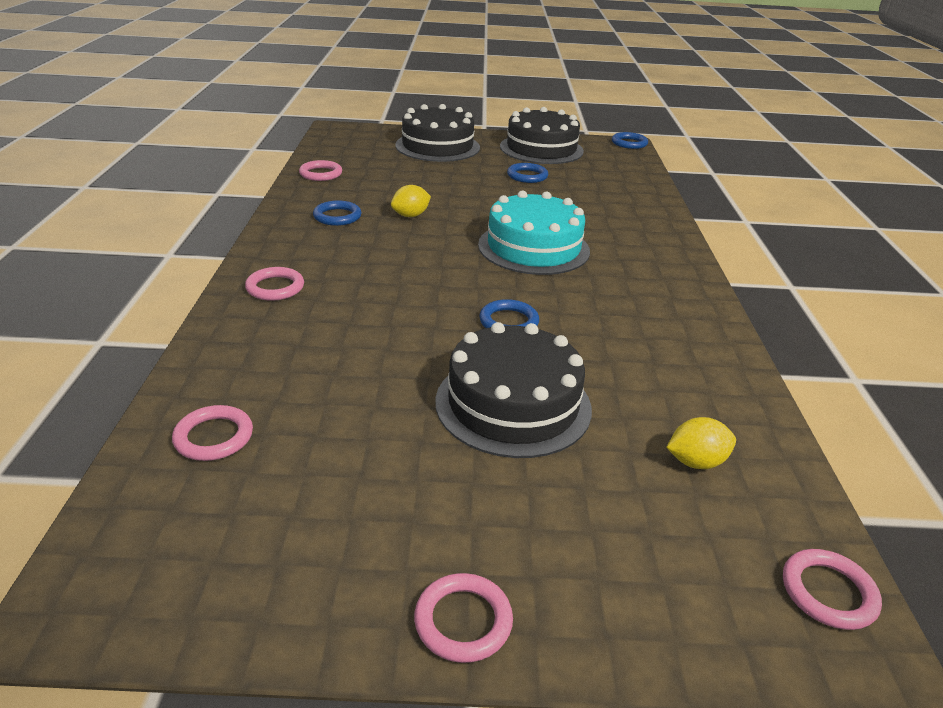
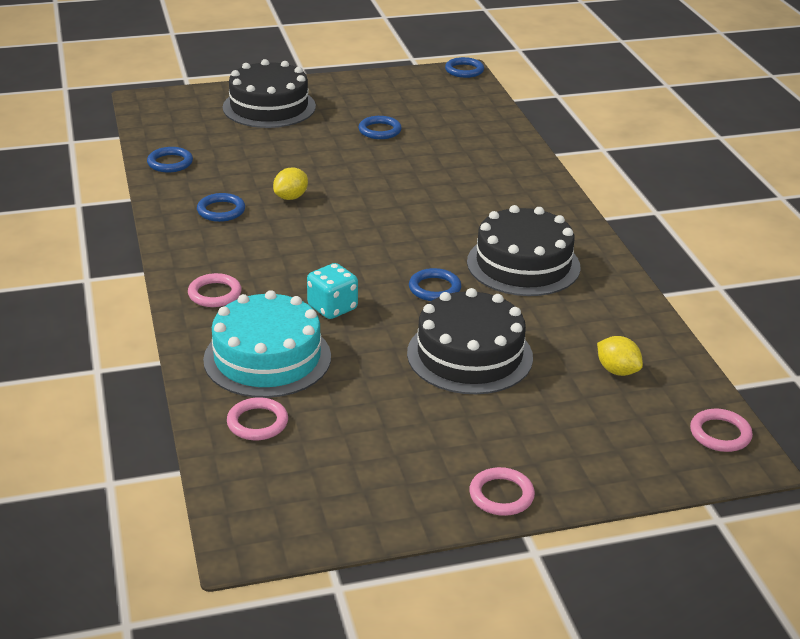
camera: 15 degrees left, 0 degrees up
(321, 174) = (170, 163): pink ring -> blue ring
(386, 322) = (332, 308): none -> turquoise dice
(533, 247) = (423, 212): turquoise cake -> turquoise cake (267, 358)
(541, 149) = (378, 92): black cake -> black cake (523, 264)
(696, 462) = (617, 371): yellow lemon -> yellow lemon turned 75 degrees clockwise

